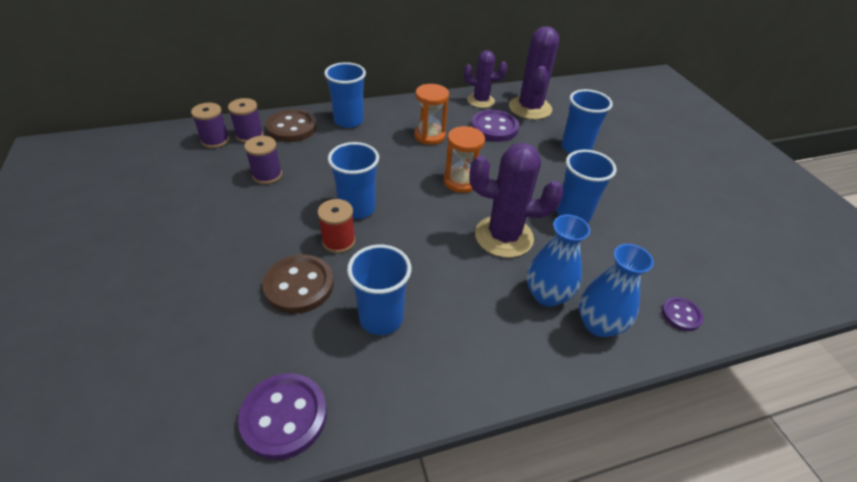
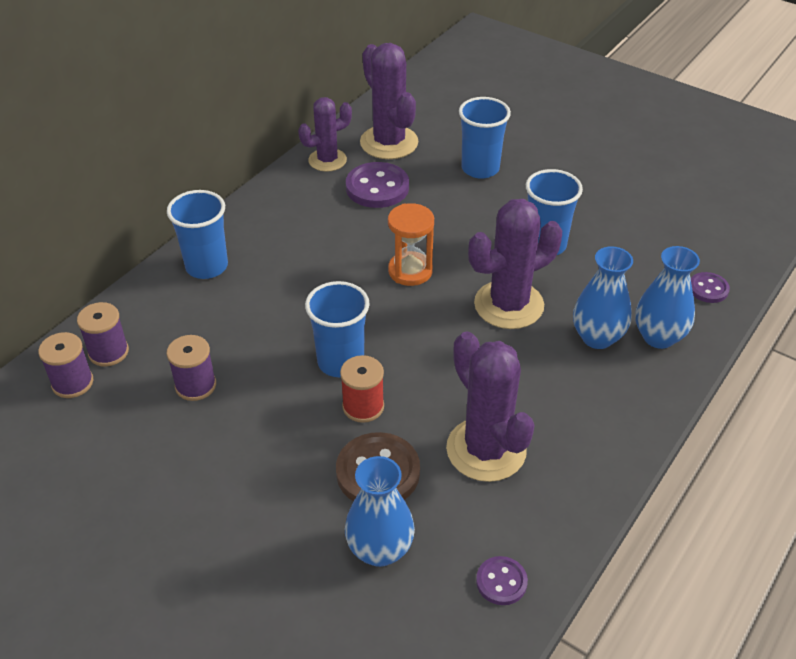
camera: 35 degrees left, 0 degrees up
(241, 334) = (380, 550): none -> blue vase
(284, 416) = (501, 582): purple button -> purple button, size x0.55
(292, 127) = (148, 313): brown button -> none
(381, 318) = (486, 450): blue cup -> purple cactus
(429, 136) = (320, 235): orange hourglass -> none

